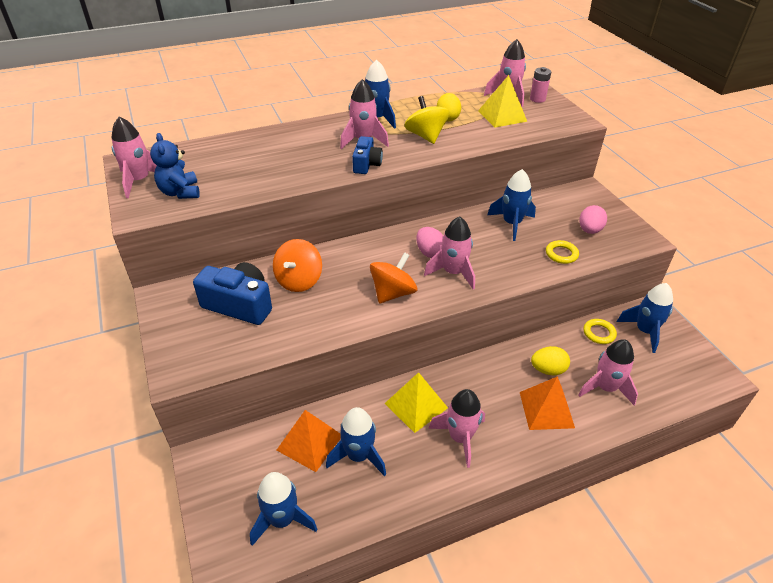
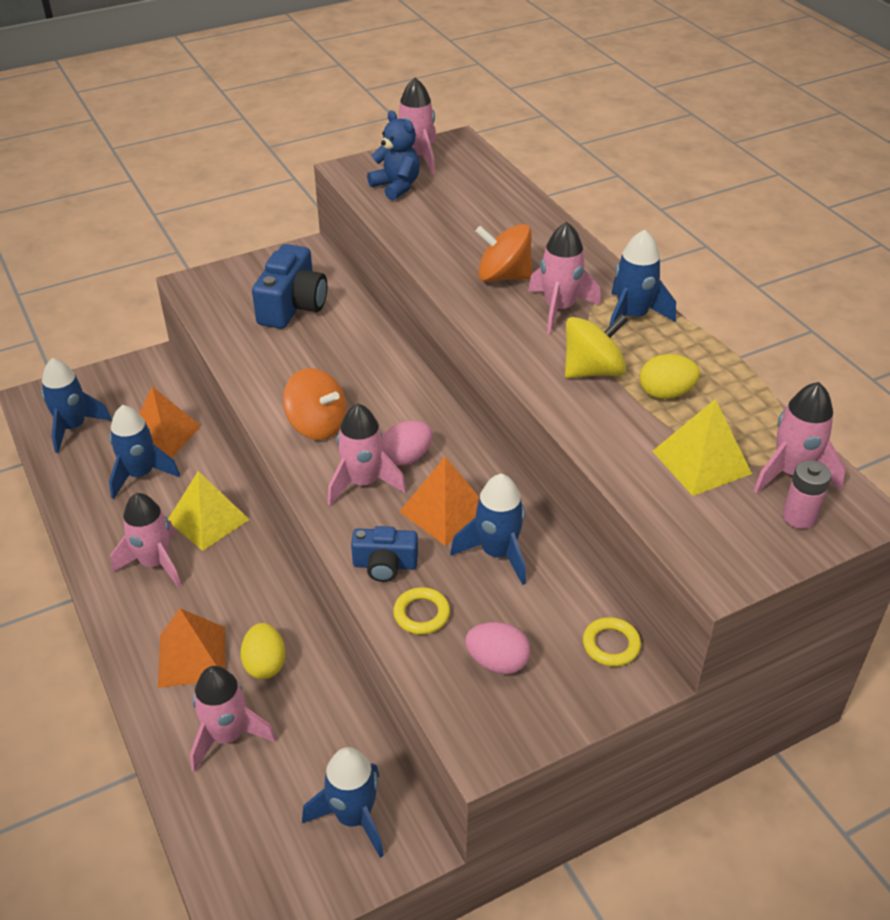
camera: 85 degrees right, 0 degrees up
(180, 192) = (396, 187): blue teddy bear -> blue teddy bear turned 75 degrees clockwise
(299, 280) = (337, 343): orange spinning top -> orange spinning top (503, 276)
(366, 164) = (490, 317): blue camera -> blue camera (385, 565)
(479, 240) = (445, 511): none -> orange pyramid
(599, 333) = (345, 743): yellow ring -> yellow ring (611, 645)

